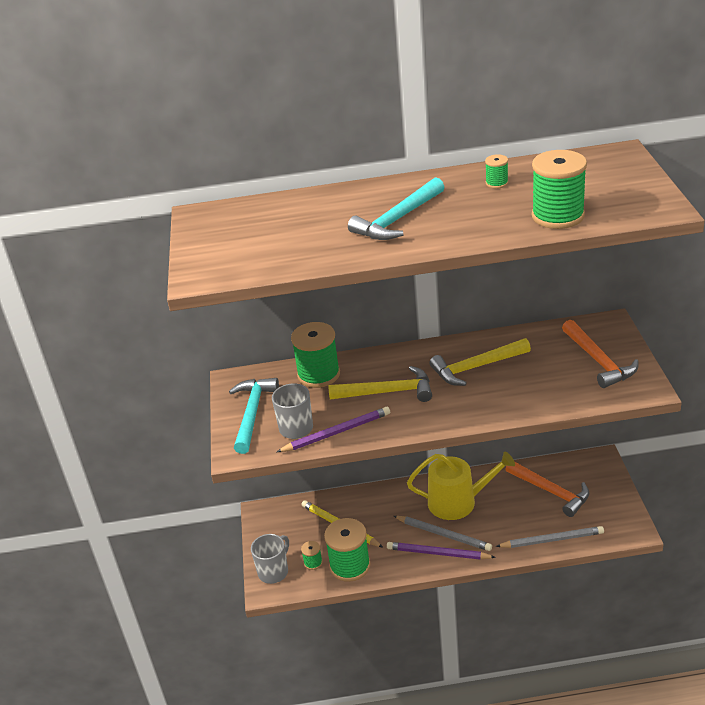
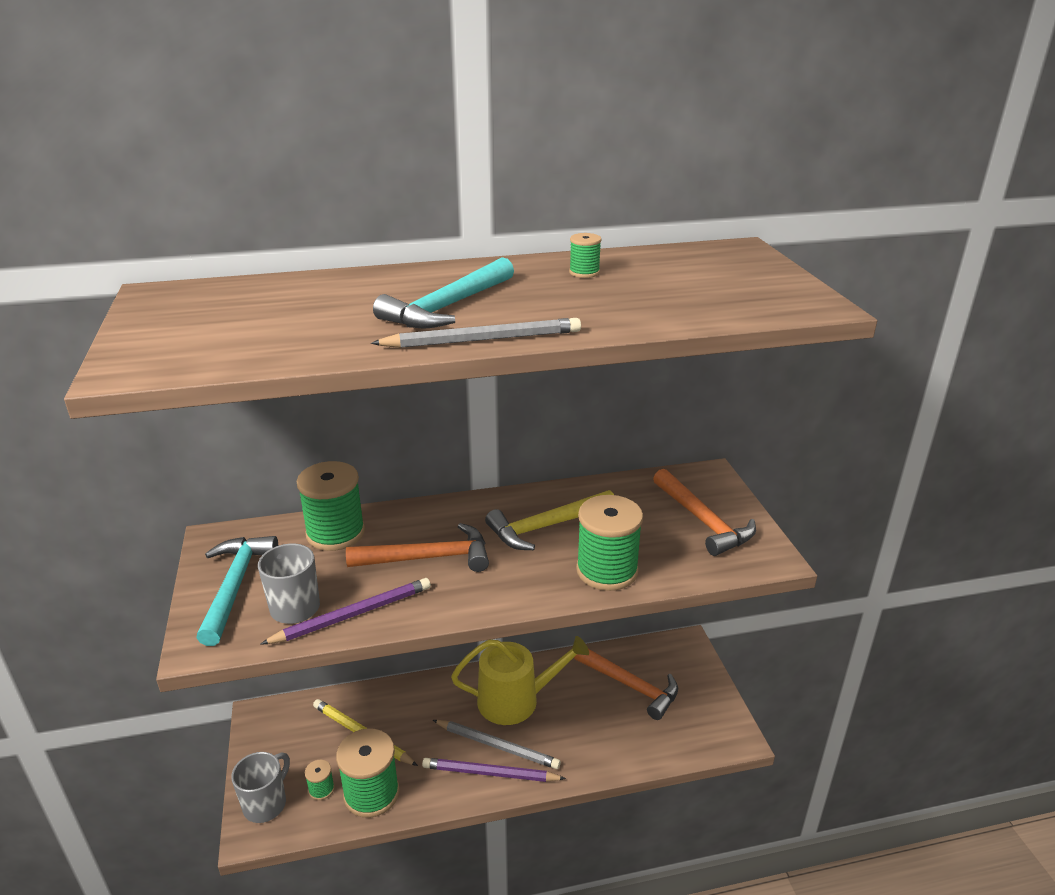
camera: 10 degrees left, 5 degrees down
(388, 392) = (428, 558): yellow hammer -> orange hammer
(552, 539) = (636, 752): grey pencil -> grey pencil (483, 339)
(558, 216) = (674, 309): green spool -> green spool (607, 571)

